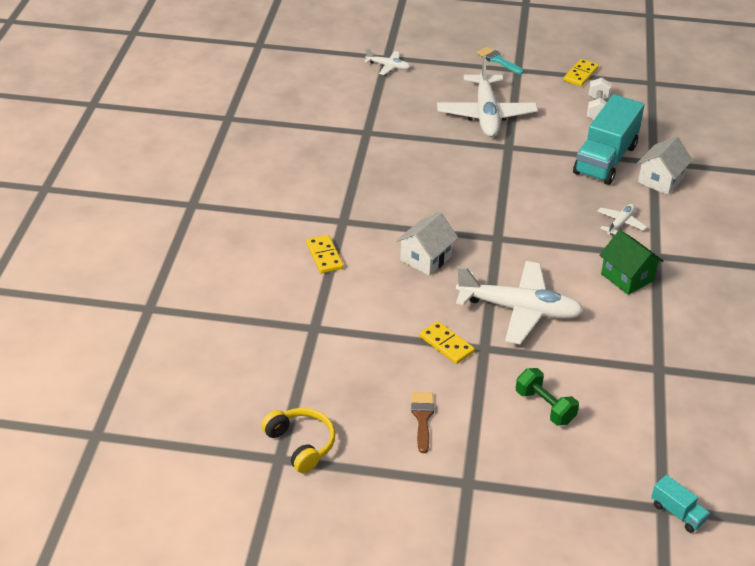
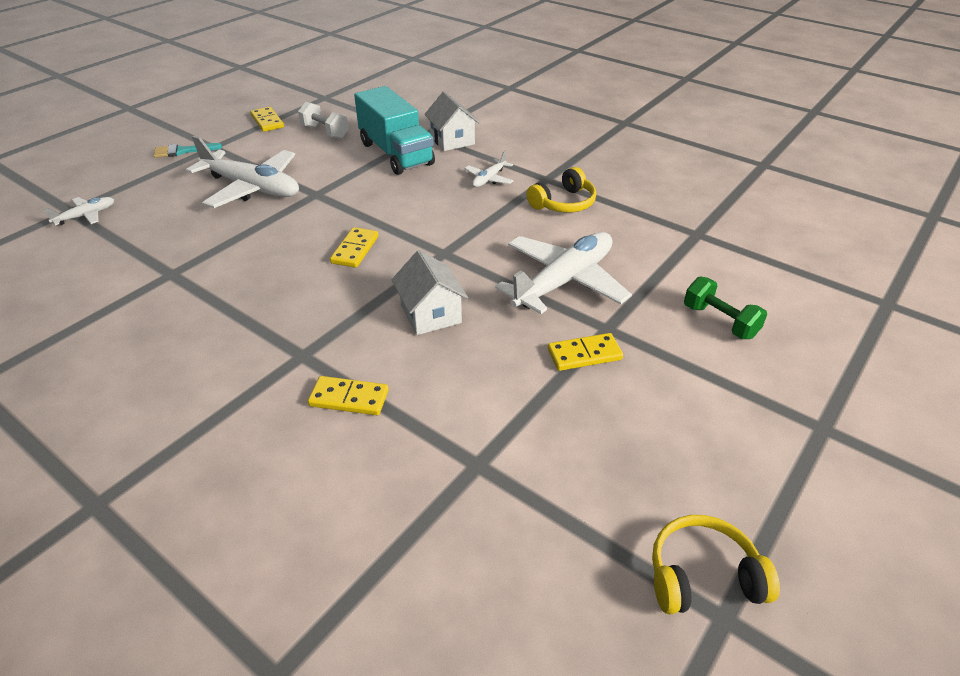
camera: 60 degrees left, 0 degrees up
(422, 418) = (699, 424): brown brush -> none
(462, 195) = (355, 250): none -> yellow domino
(545, 407) = (720, 321): green dumbbell -> green dumbbell turned 60 degrees clockwise
(620, 223) = (489, 179): white plane -> white plane turned 120 degrees counterclockwise
(627, 277) = (564, 203): green house -> yellow headphones
(677, 513) = (896, 297): turquoise truck -> none

